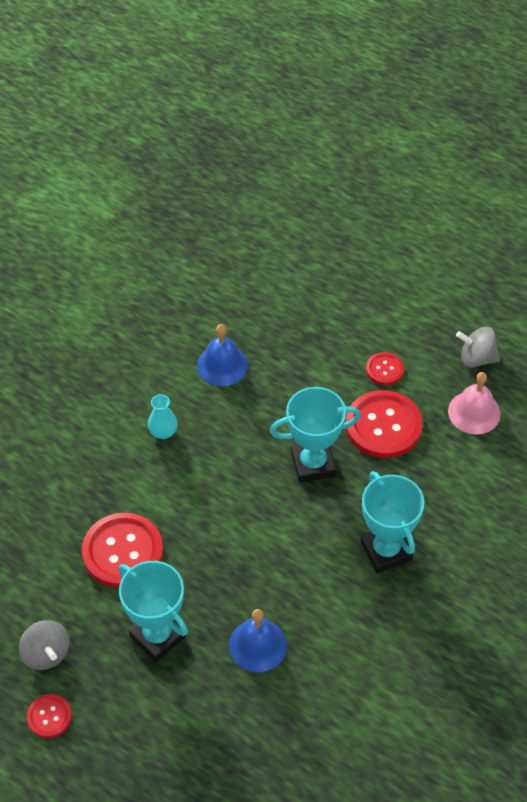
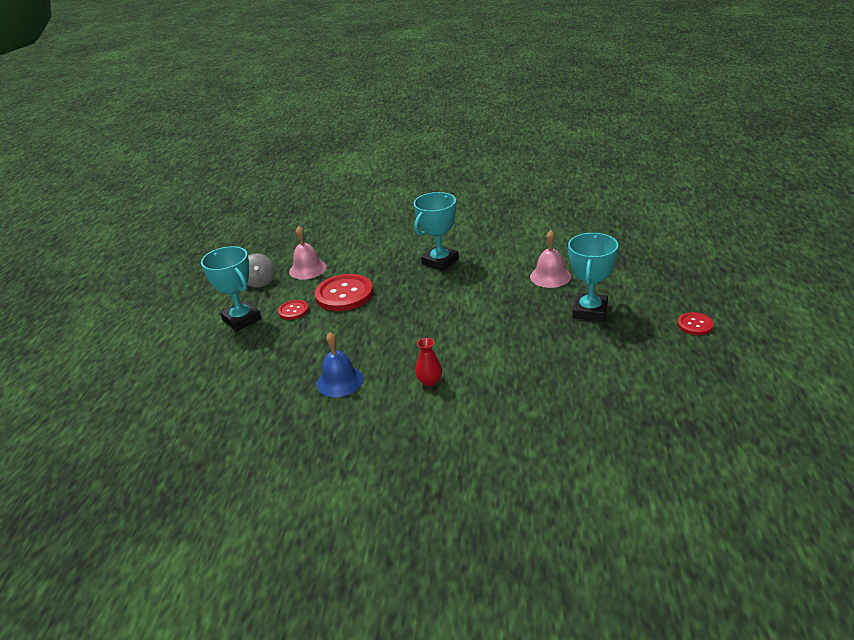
camera: 115 degrees left, 20 degrees down
(46, 654) = (660, 347): grey spinning top -> none
(123, 552) = (549, 352): red button -> none
(163, 432) = (430, 381): turquoise vase -> red vase
(257, 645) = (550, 276): blue bell -> pink bell
(313, 464) = (399, 307): turquoise trophy -> turquoise trophy (242, 319)

